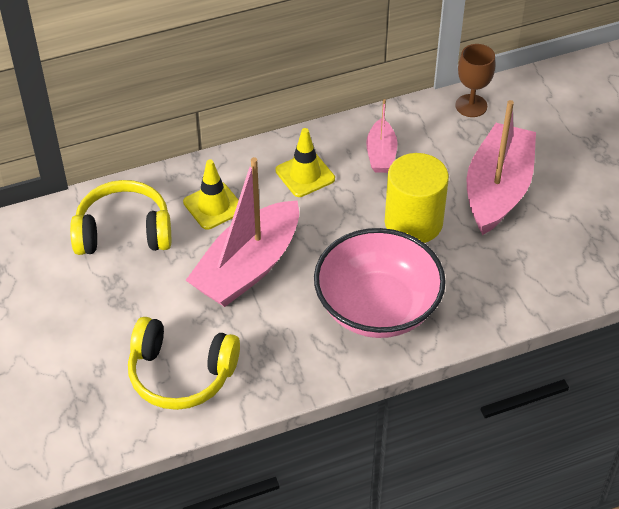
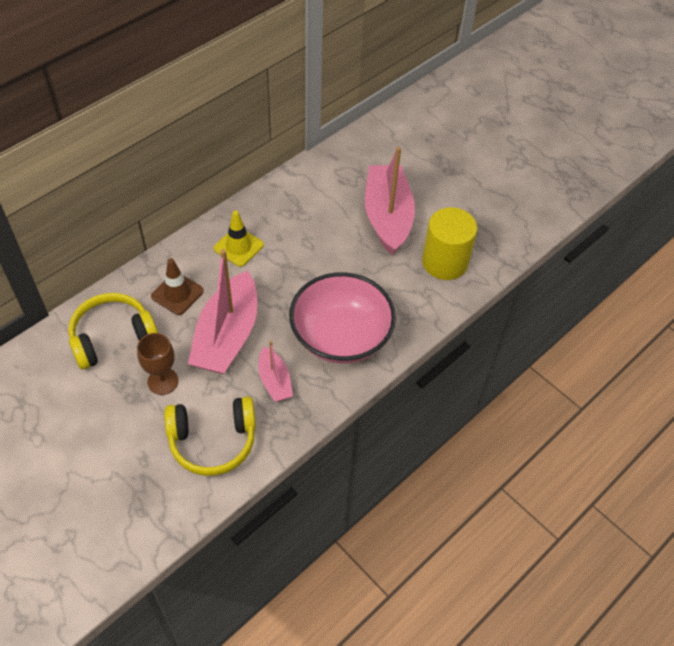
camera: 25 degrees left, 5 degrees up
(213, 206) = (177, 294): yellow traffic cone -> brown traffic cone
(381, 154) = (289, 214): pink boat -> pink boat (274, 381)
(413, 222) = (338, 260): yellow cylinder -> yellow cylinder (445, 262)
(471, 106) = (339, 157): brown goblet -> brown goblet (163, 381)

